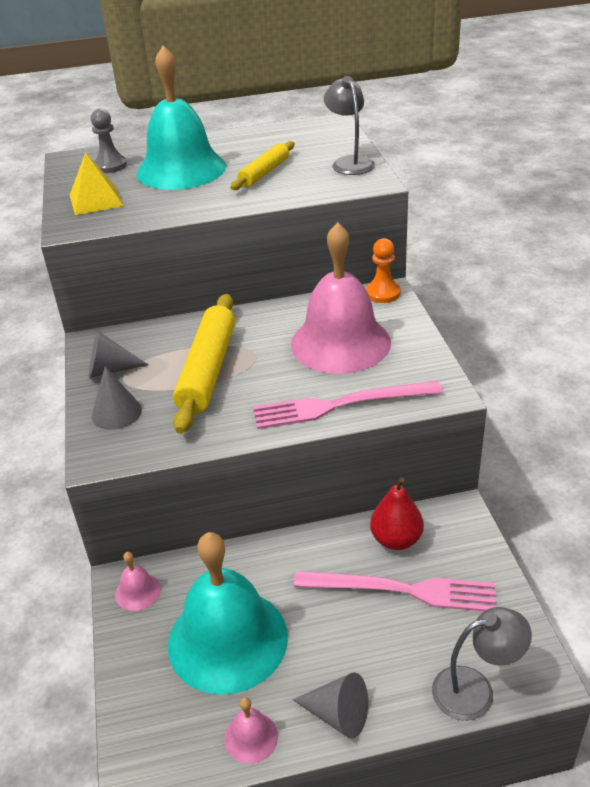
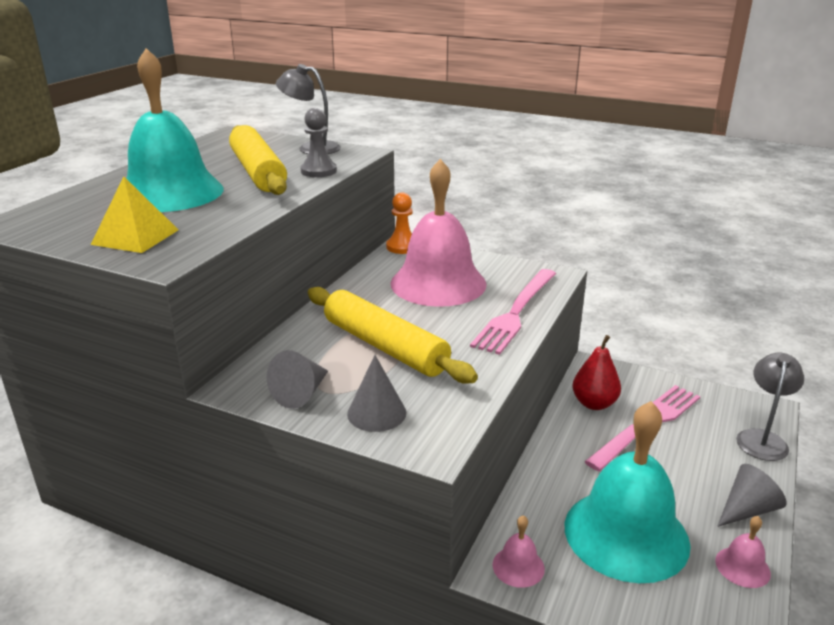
camera: 55 degrees left, 10 degrees down
(110, 166) = (79, 213): grey pawn -> grey pawn (318, 171)
(264, 173) = (258, 172): yellow rolling pin -> yellow rolling pin, size x1.71

